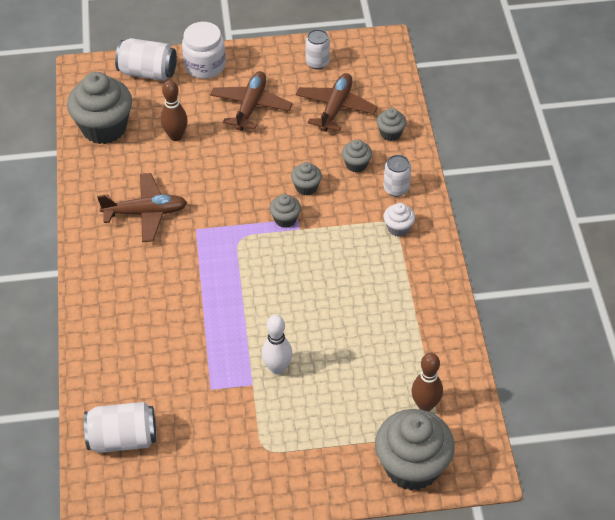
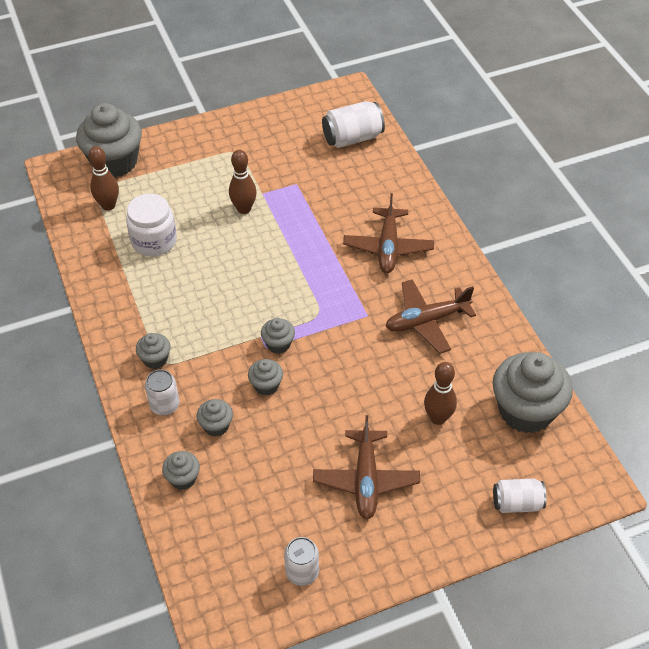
camera: 165 degrees right, 0 degrees up
(148, 72) = (517, 503): white can -> white can, size x0.66
(205, 66) = (449, 531): white jar -> white jar (154, 241)
(277, 368) = (244, 209): white bowling pin -> brown bowling pin
(335, 108) = (259, 501): brown plane -> brown plane (388, 247)
(398, 228) = (155, 359): white cupcake -> grey cupcake

